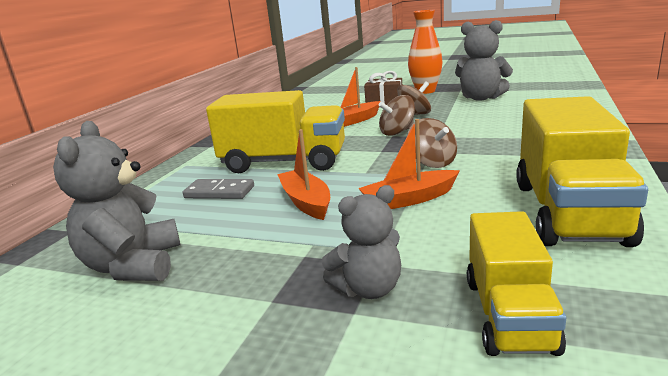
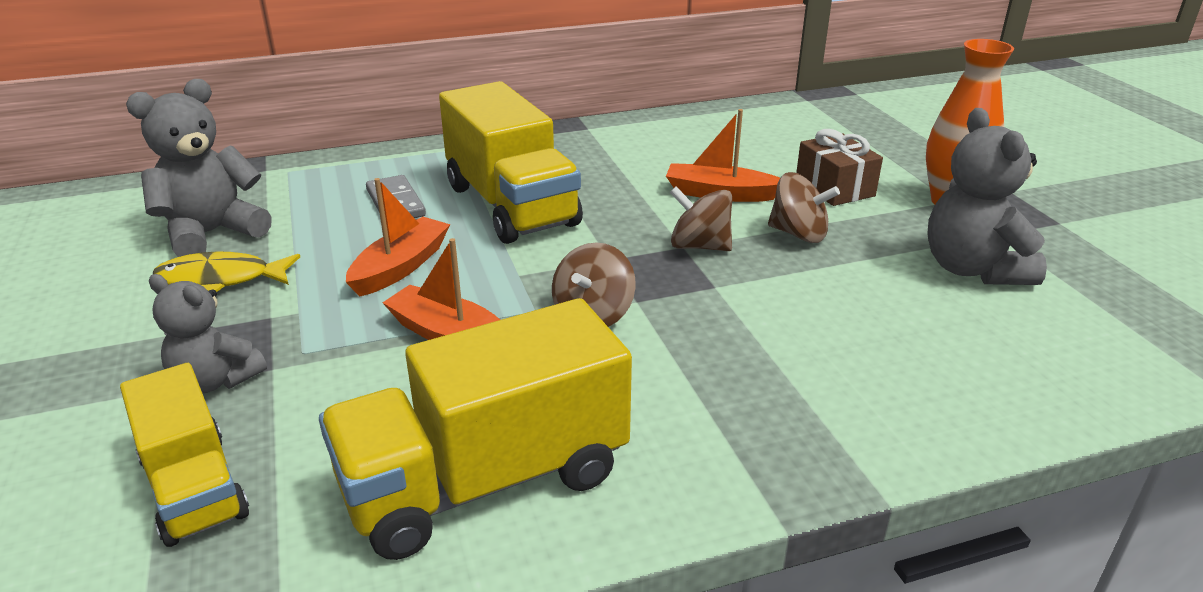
camera: 50 degrees right, 10 degrees up
(217, 270) = (221, 279): none -> yellow fish
(509, 314) = (194, 487): yellow truck -> yellow truck turned 90 degrees counterclockwise

